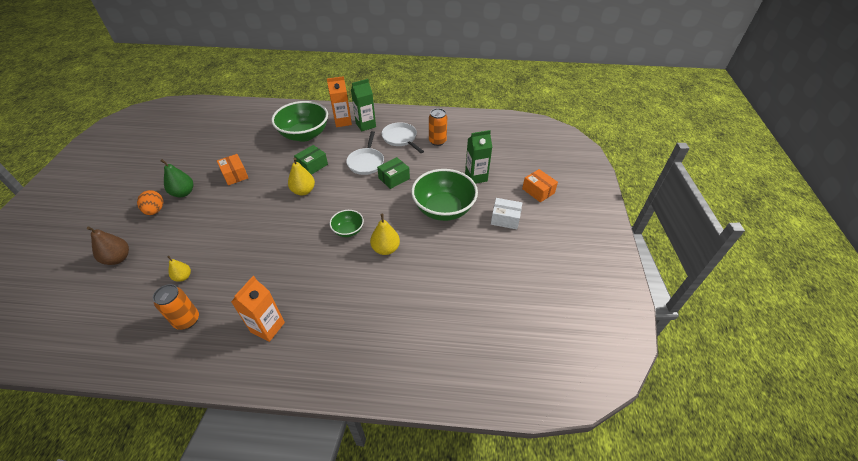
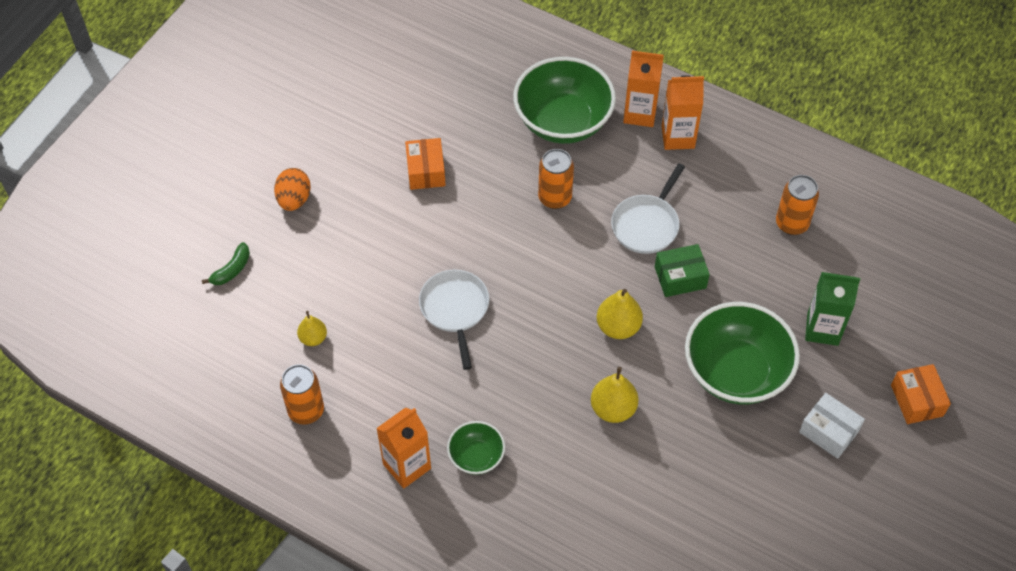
camera: 25 degrees right, 10 degrees up
(118, 258) = (232, 270): brown pear -> green banana
(183, 193) = (340, 179): green pear -> none
(303, 191) = (524, 247): yellow pear -> yellow pear (618, 327)
(312, 165) = (555, 198): green box -> orange can
(348, 230) = (568, 352): green bowl -> green bowl (476, 456)
(365, 125) = (678, 137): green carton -> orange carton
(400, 138) = (728, 192): white pan -> white pan (455, 309)

